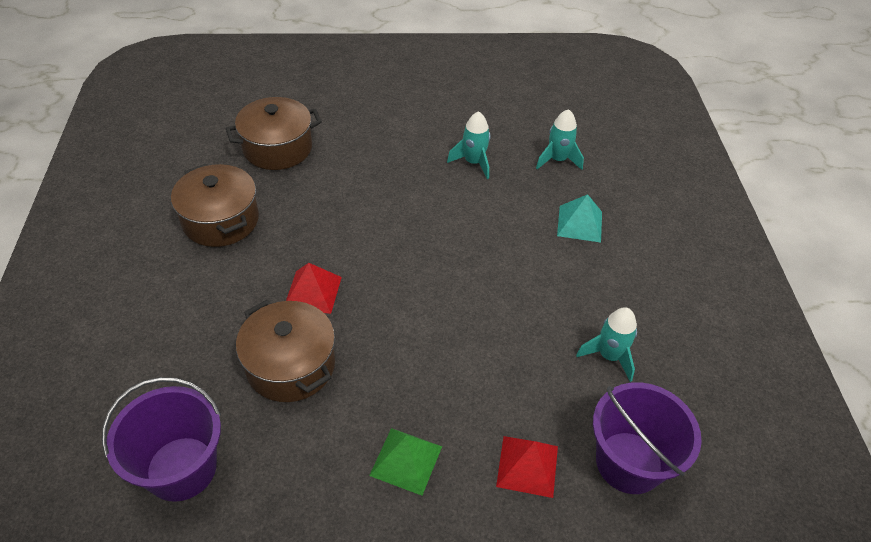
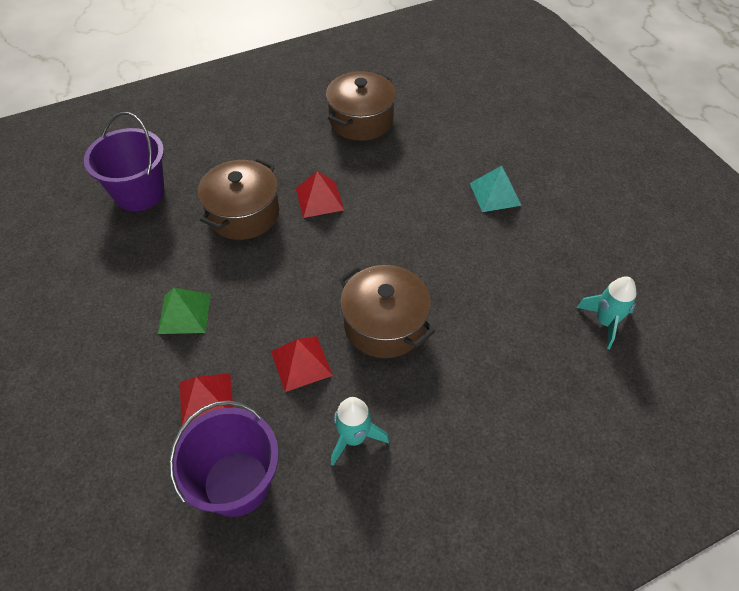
camera: 70 degrees right, 5 degrees up
(277, 148) = (461, 118): brown pot -> brown pot (384, 324)
(473, 162) = (545, 252): turquoise rocket -> none
(516, 371) = (301, 363): none -> red pyramid
(580, 223) = (521, 367): turquoise pyramid -> turquoise pyramid (495, 194)

